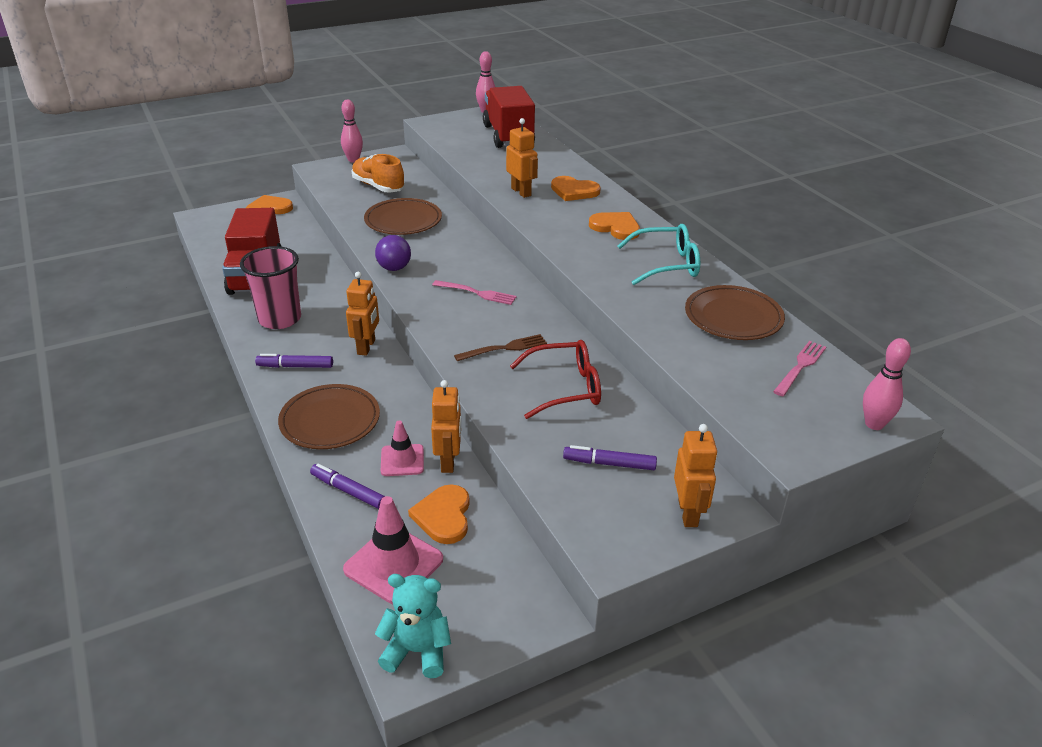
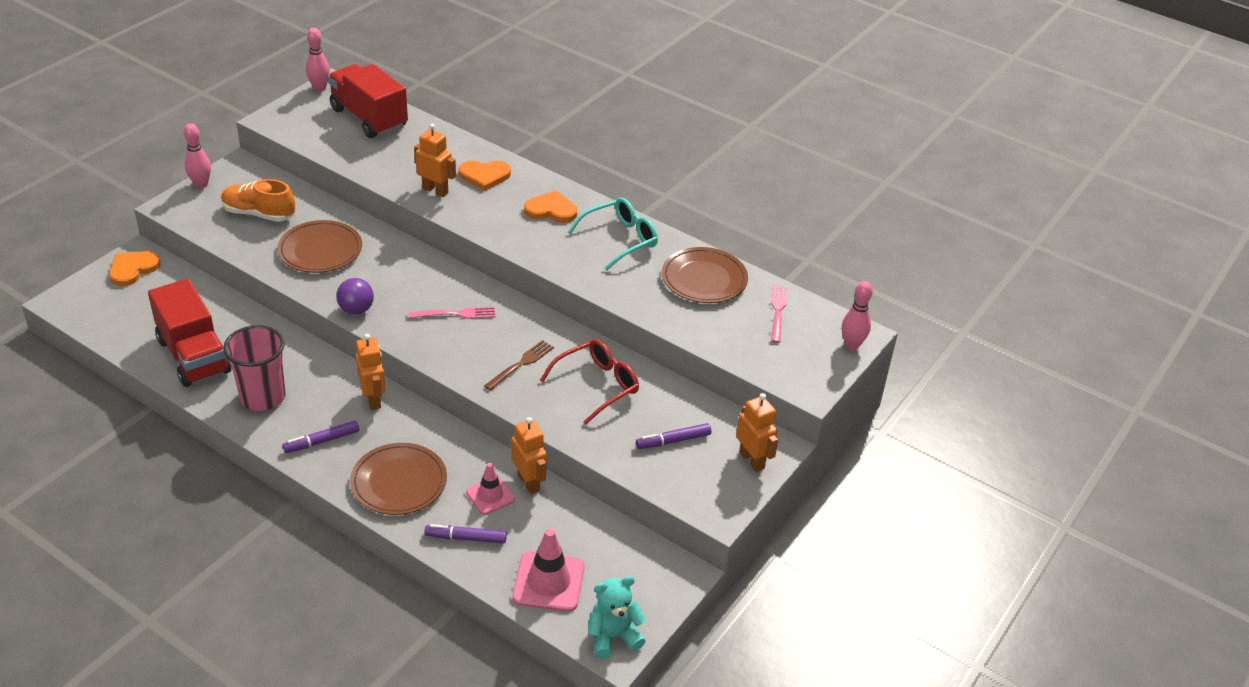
camera: 30 degrees left, 5 degrees up
(443, 516) = (558, 529): orange heart -> none

